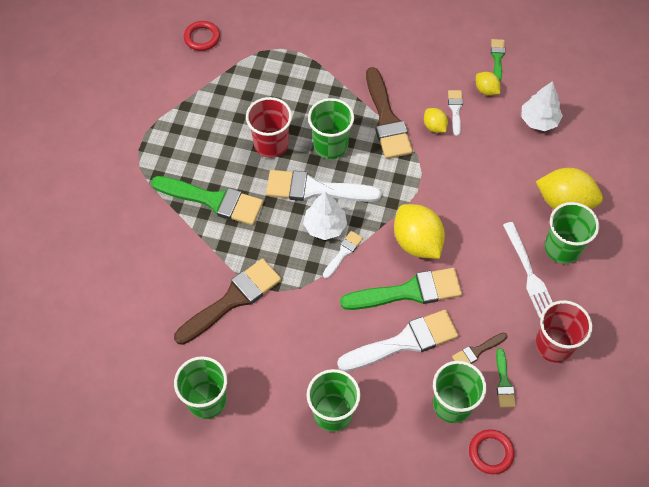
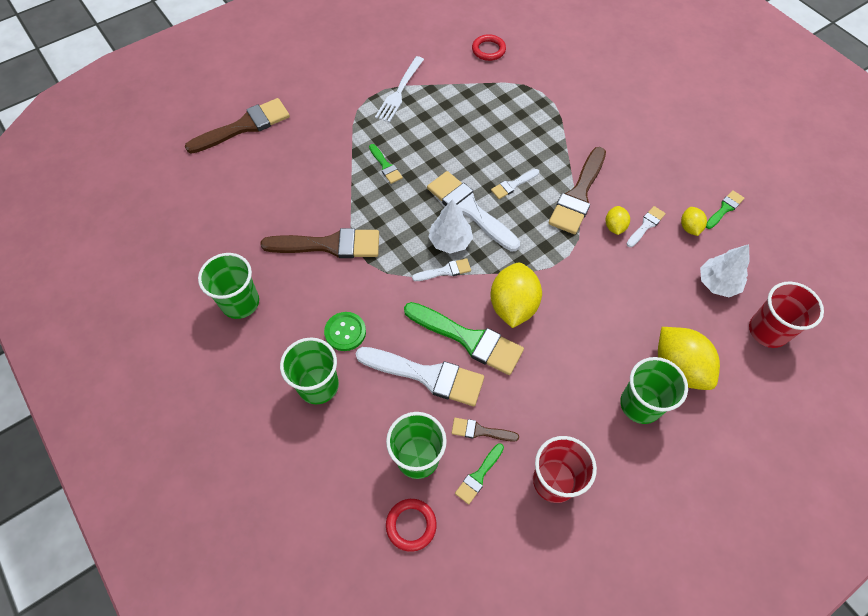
camera: 40 degrees right, 0 degrees up
(51, 252) = (244, 126): none -> brown brush
(213, 200) = (385, 166): green brush -> green brush, size x0.49
(271, 144) = (467, 154): red cup -> red cup (767, 331)
(313, 357) = (345, 332): none -> green button
(330, 145) = (513, 185): green cup -> white brush
(529, 274) = (588, 403): white fork -> white fork (399, 92)

